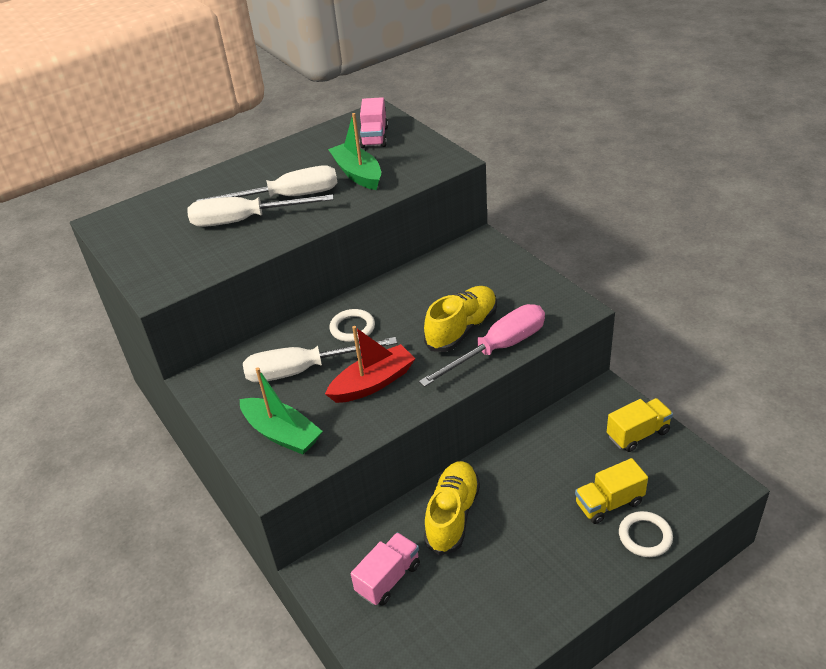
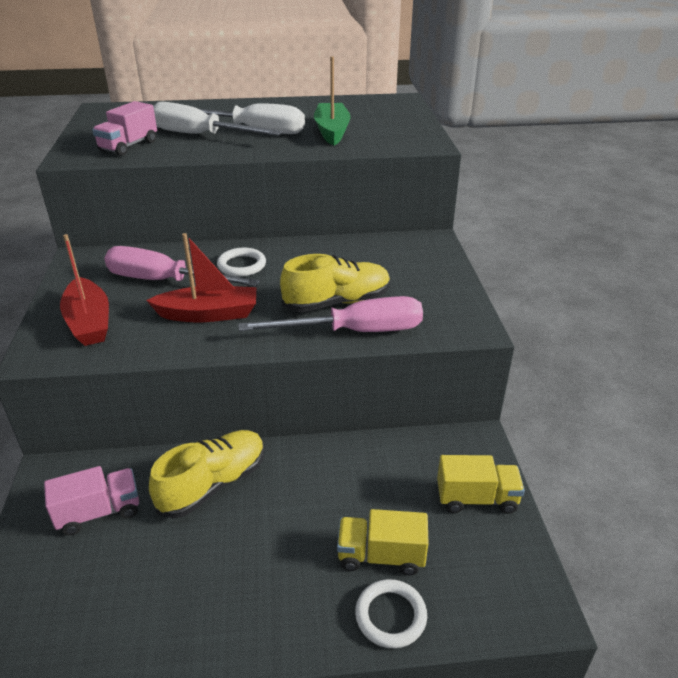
camera: 25 degrees right, 5 degrees down
(282, 434) = (89, 322): green boat -> red boat
(303, 370) = (165, 281): white screwdriver -> pink screwdriver
(374, 137) = (378, 113): pink truck -> pink truck (128, 146)

